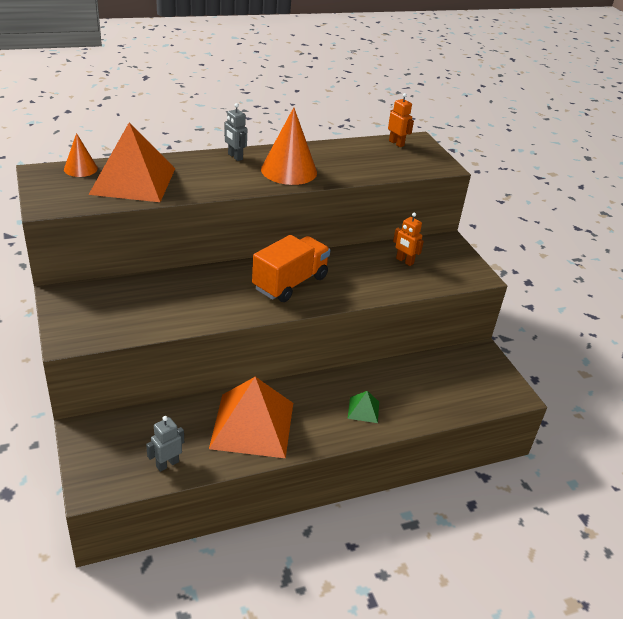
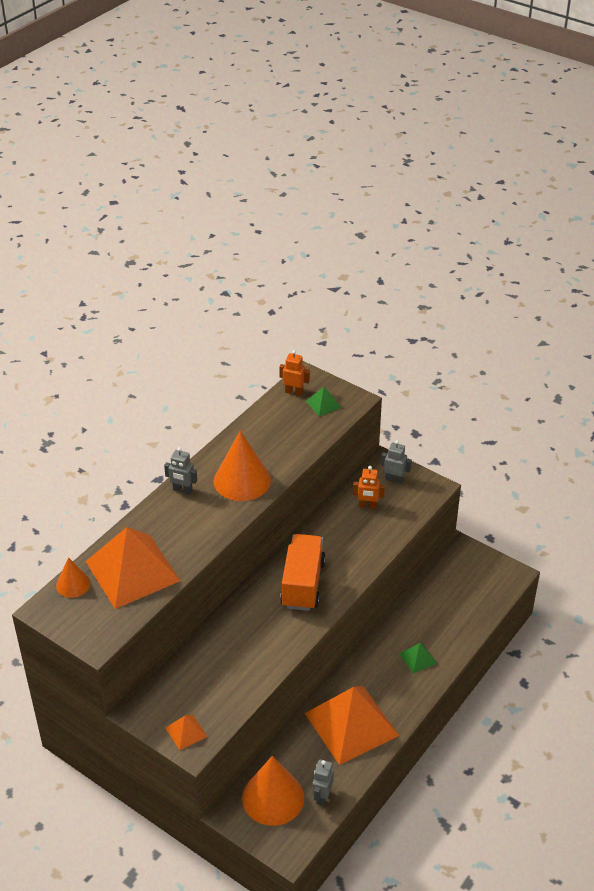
camera: 30 degrees left, 5 degrees up
(76, 327) = (186, 732): none -> orange pyramid
(127, 439) = (273, 797): none -> orange cone
(413, 158) = (323, 404): none -> green pyramid
(447, 256) = (394, 480): none -> grey robot

